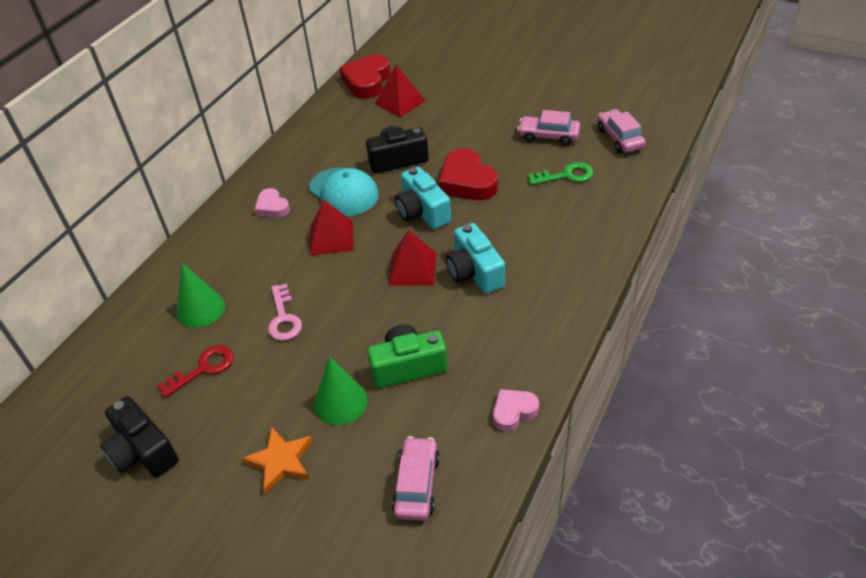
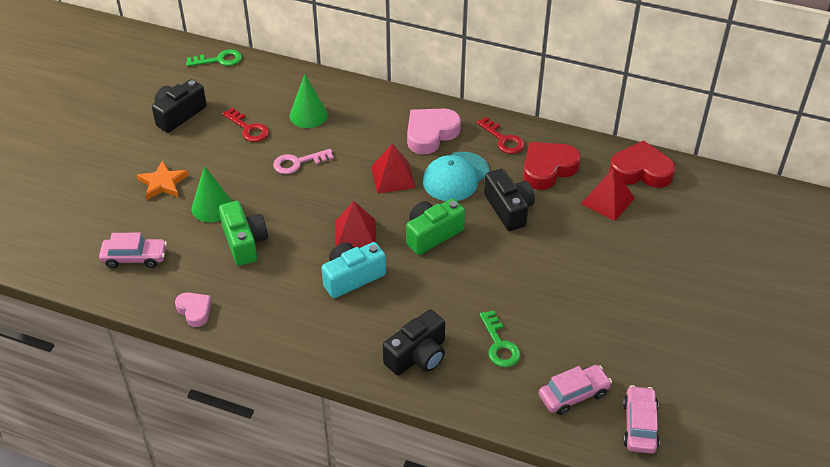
camera: 80 degrees right, 0 degrees up
(42, 407) = (219, 60): none -> green key
(272, 207) = (430, 134): pink heart -> pink heart, size x1.74
(298, 157) = (503, 139): none -> red key
(422, 212) = (432, 234): turquoise camera -> green camera
(467, 181) = (481, 264): red heart -> red heart (548, 169)
(548, 136) = (567, 328): pink car -> pink car (639, 425)
(579, 227) = (417, 356): none -> black camera

